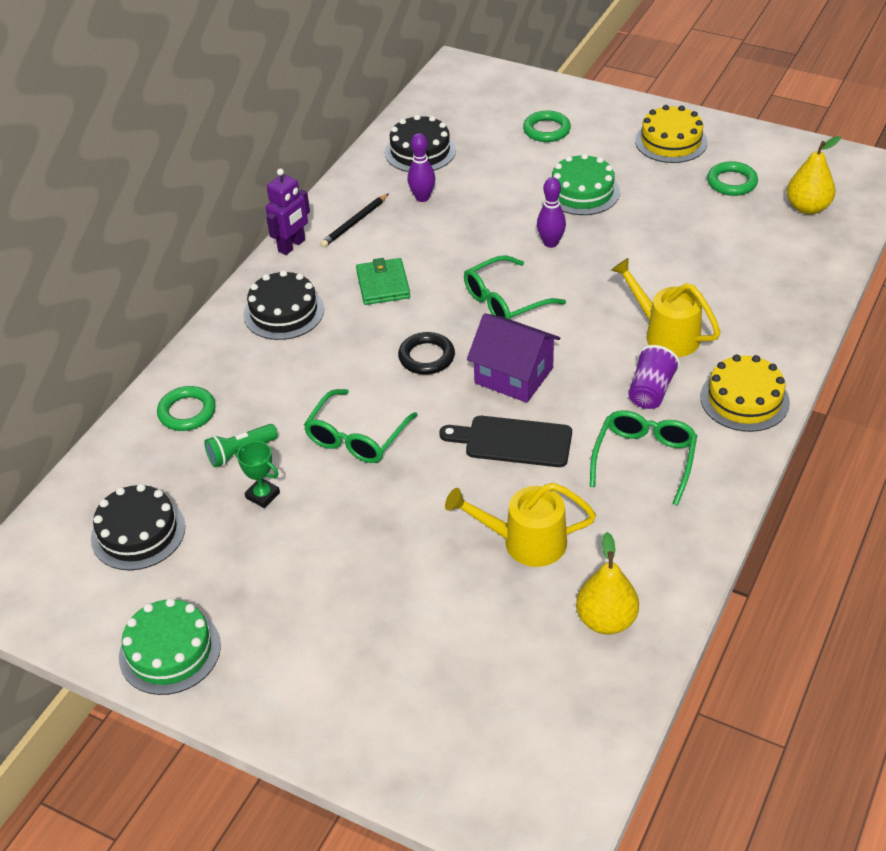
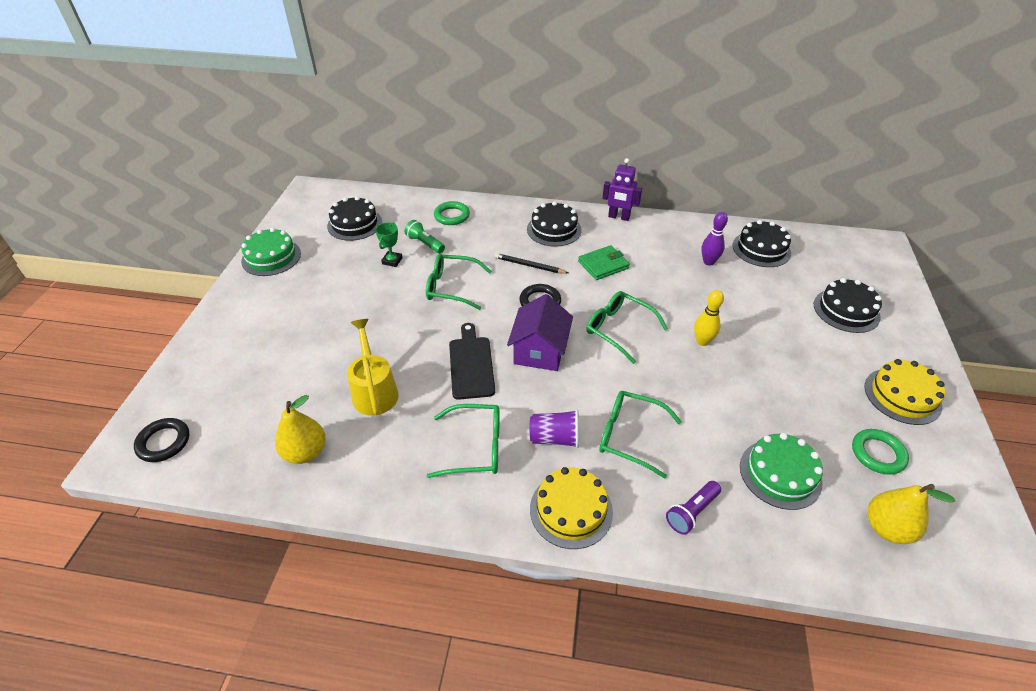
camera: 70 degrees right, 0 degrees up
(355, 223) = (659, 237): black pencil -> black pencil (529, 266)
(542, 783) = (164, 442): none -> black ring
(546, 130) = (846, 310): green ring -> black cake
(550, 243) = (702, 341): purple bowling pin -> yellow bowling pin
(582, 192) = (781, 348): green cake -> green cake (780, 474)
(665, 334) = (630, 436): yellow watering can -> green glasses
(766, 317) = (691, 512): none -> purple flashlight

